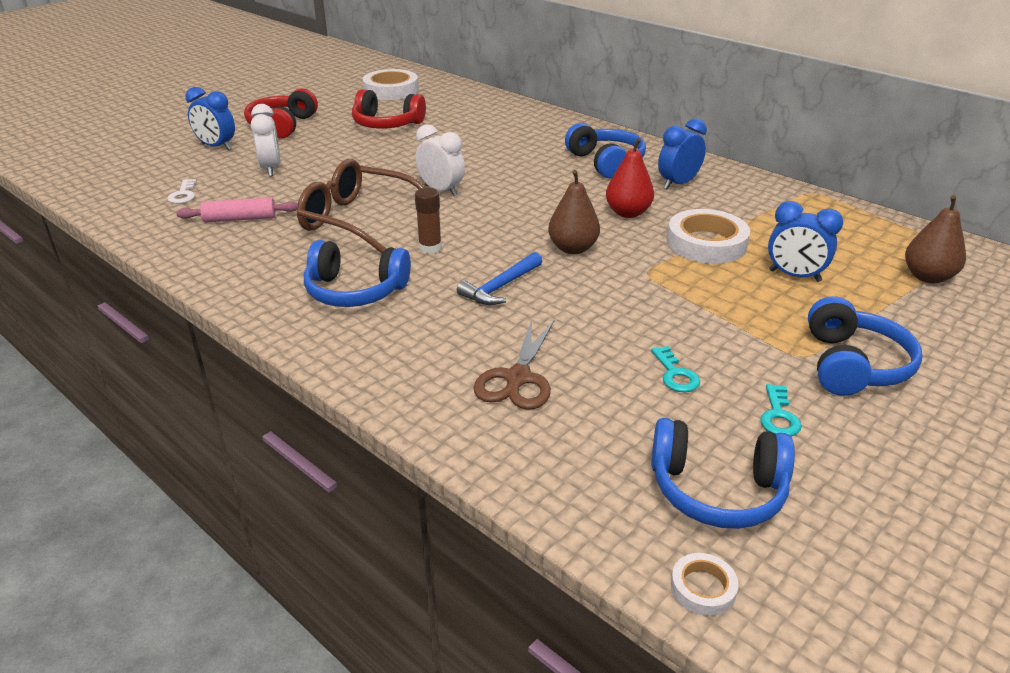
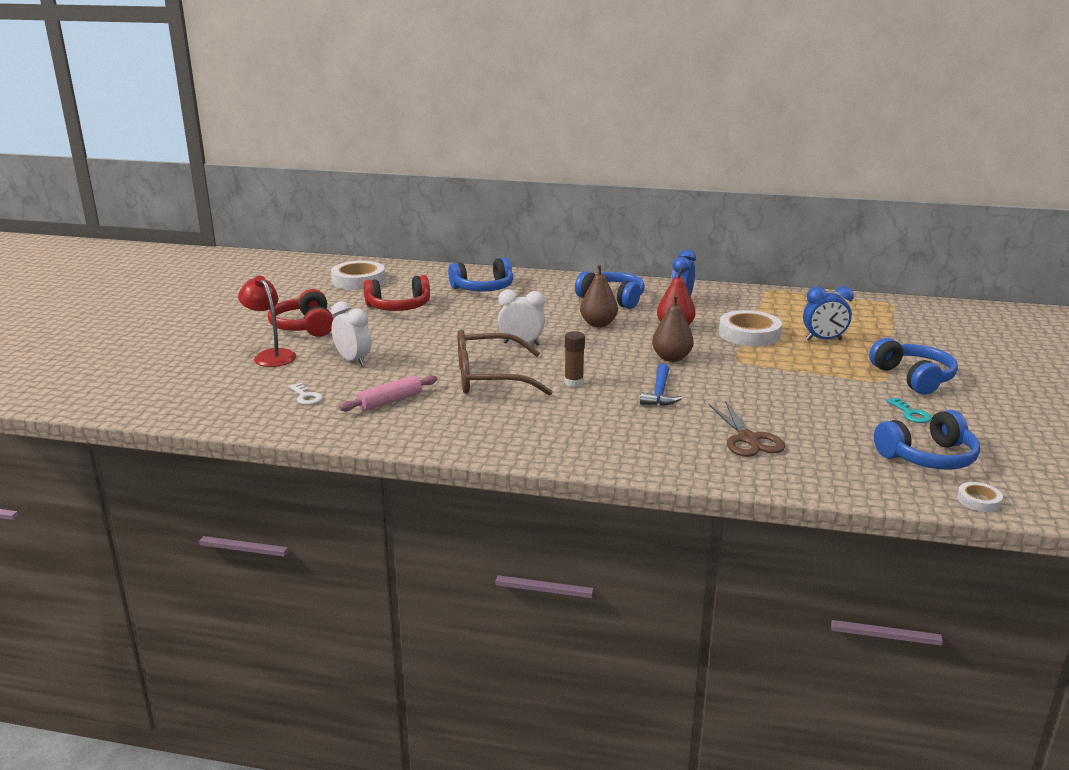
camera: 30 degrees left, 10 degrees down
(216, 147) = (271, 355): blue clock -> red lamp
(355, 291) = (563, 422): blue headphones -> blue headphones (483, 288)
(675, 374) = (832, 410): turquoise key -> none
(927, 277) = (892, 322): brown pear -> brown pear (598, 324)

